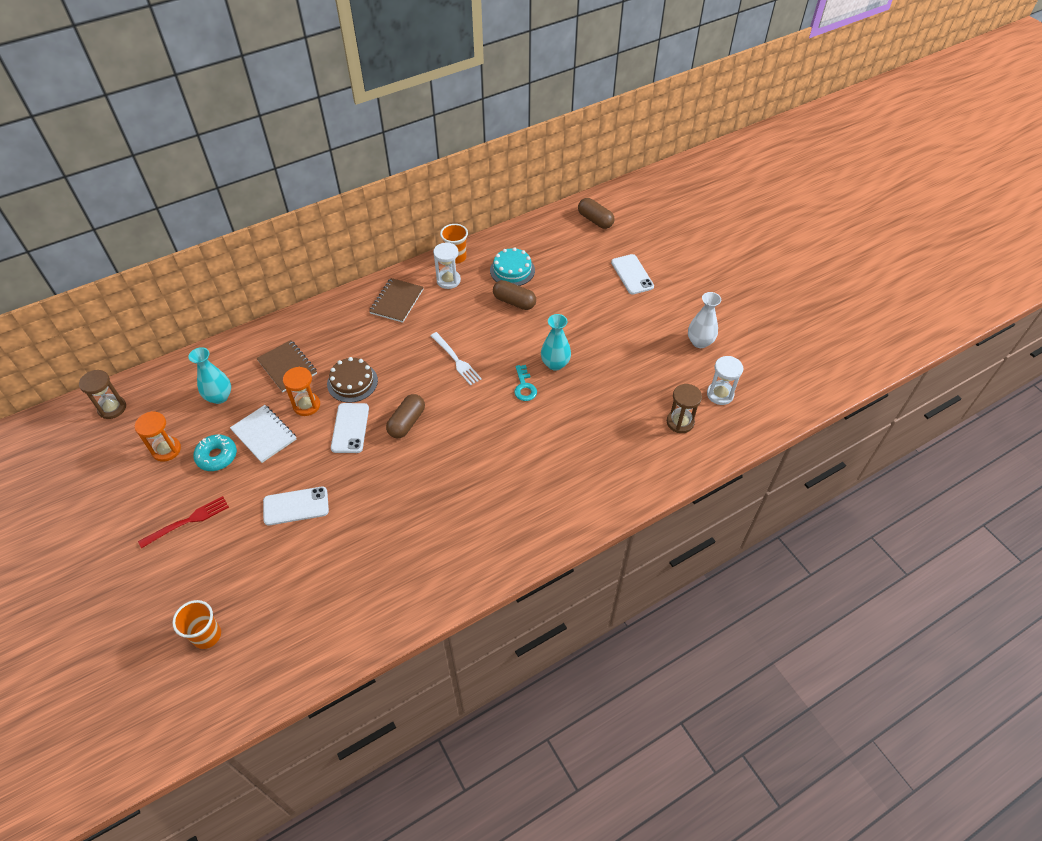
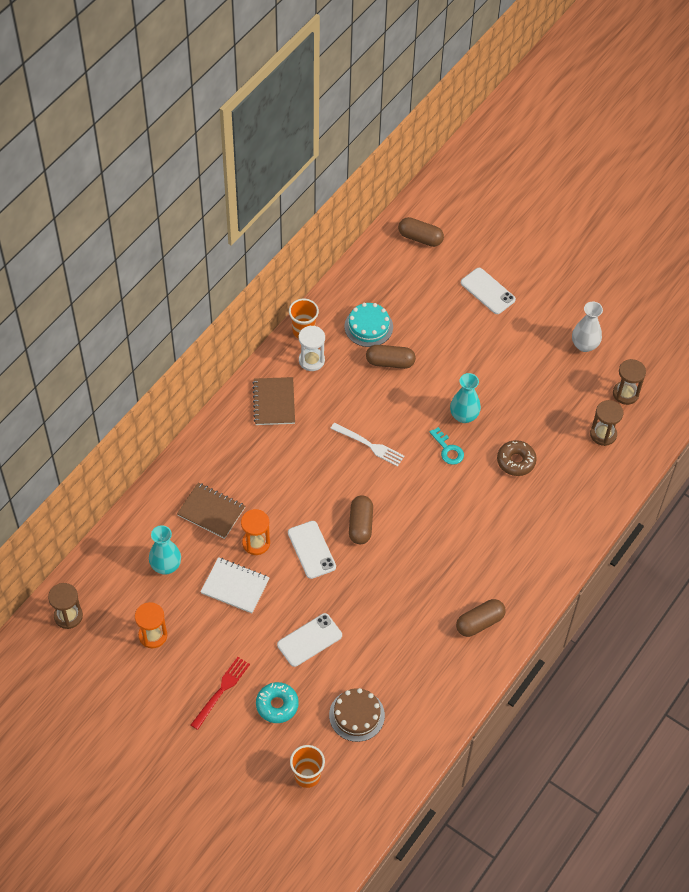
camera: 25 degrees left, 5 degrees up
(217, 456) = (205, 623): turquoise donut -> turquoise donut (277, 705)
(352, 382) = (284, 504): brown cake -> brown cake (356, 715)
(464, 551) = (479, 622): none -> brown capsule
(582, 417) = (516, 461): none -> brown donut
(720, 394) = (625, 393): white hourglass -> brown hourglass

